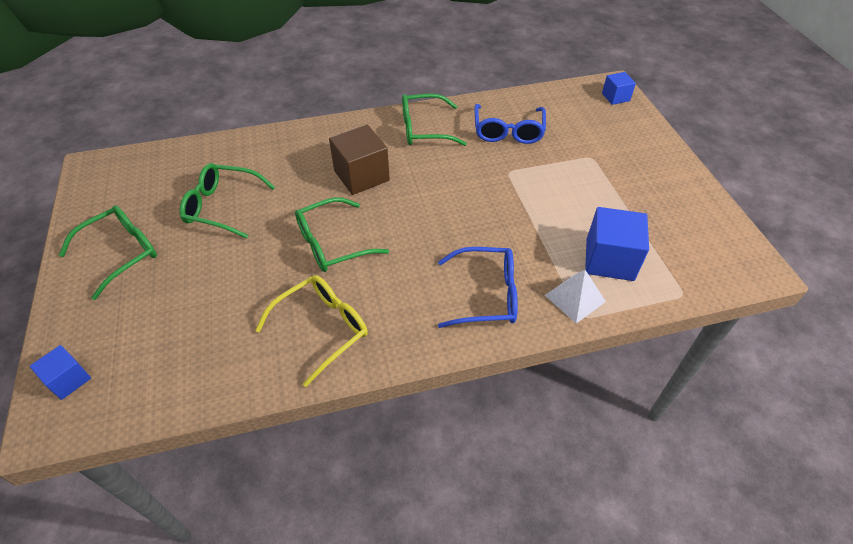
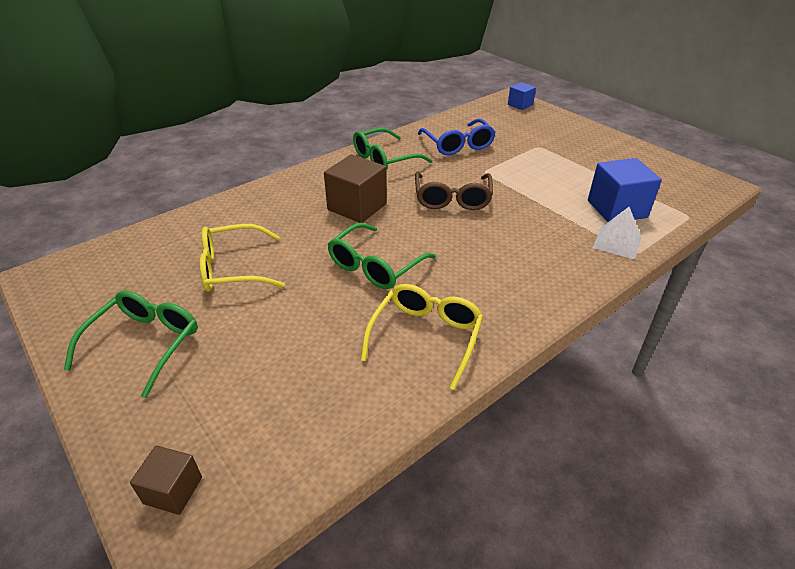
camera: 25 degrees left, 10 degrees down
(69, 380) = (173, 490): blue cube -> brown cube
(222, 206) = (233, 269): green glasses -> yellow glasses
(453, 194) = (452, 199): none -> brown glasses
(486, 295) = (547, 262): blue glasses -> none

